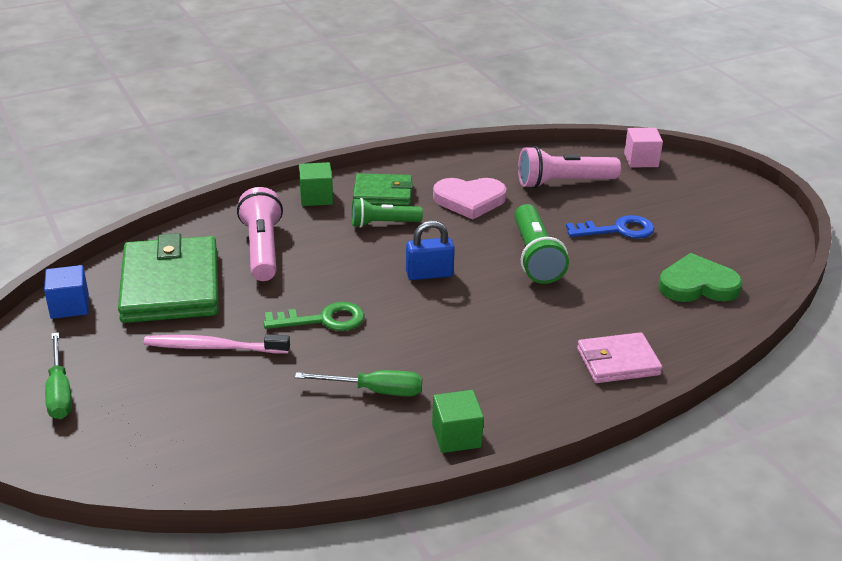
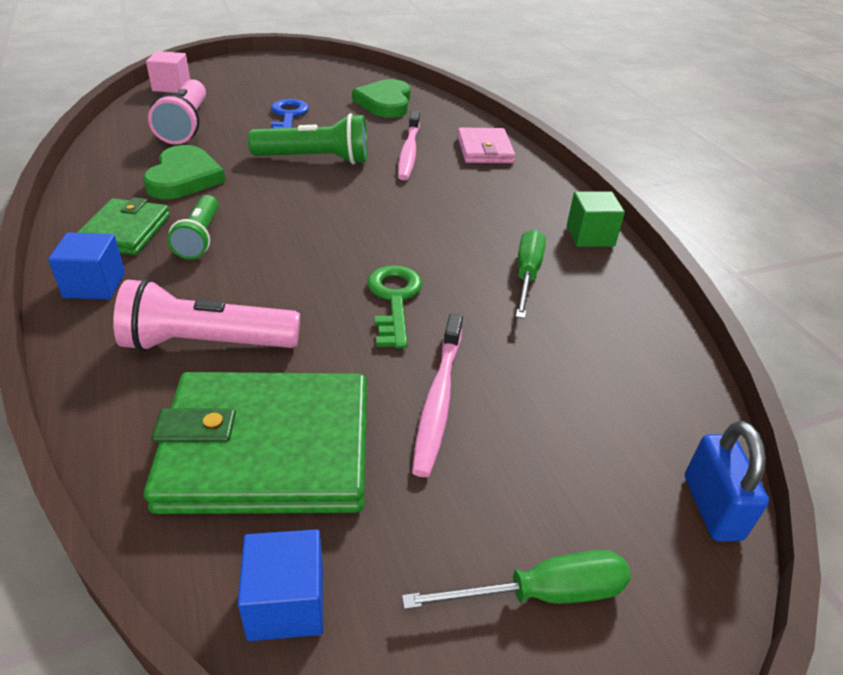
camera: 85 degrees left, 5 degrees up
(316, 197) = (94, 285): green cube -> blue cube
(429, 274) = (323, 219): blue padlock -> blue padlock (712, 507)
(469, 200) = (184, 178): pink heart -> green heart
(582, 310) = (409, 152): none -> pink toothbrush

